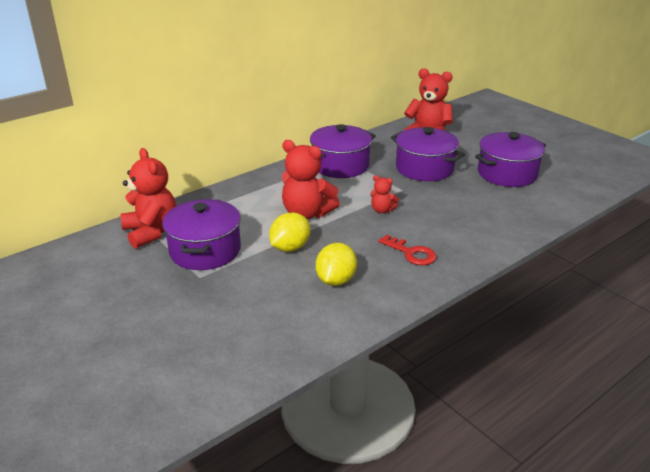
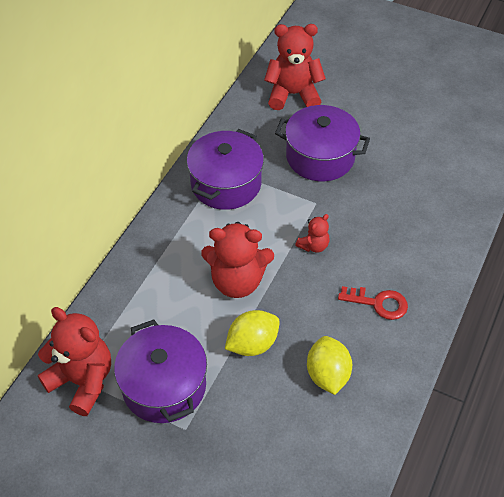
camera: 25 degrees left, 20 degrees up
(290, 247) = (252, 344): yellow lemon -> yellow lemon turned 45 degrees clockwise
(382, 210) = (313, 245): red teddy bear -> red teddy bear turned 45 degrees counterclockwise
(507, 174) = (408, 136): purple pot -> none

